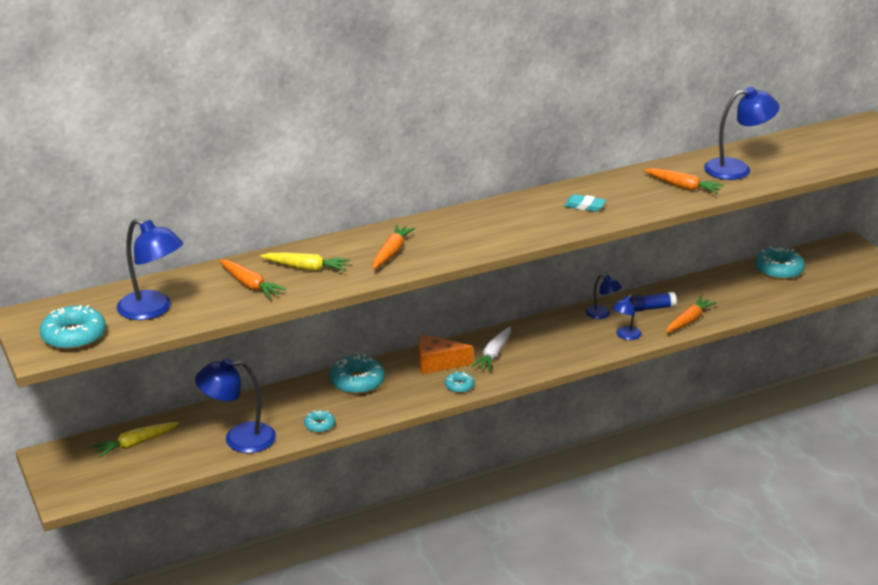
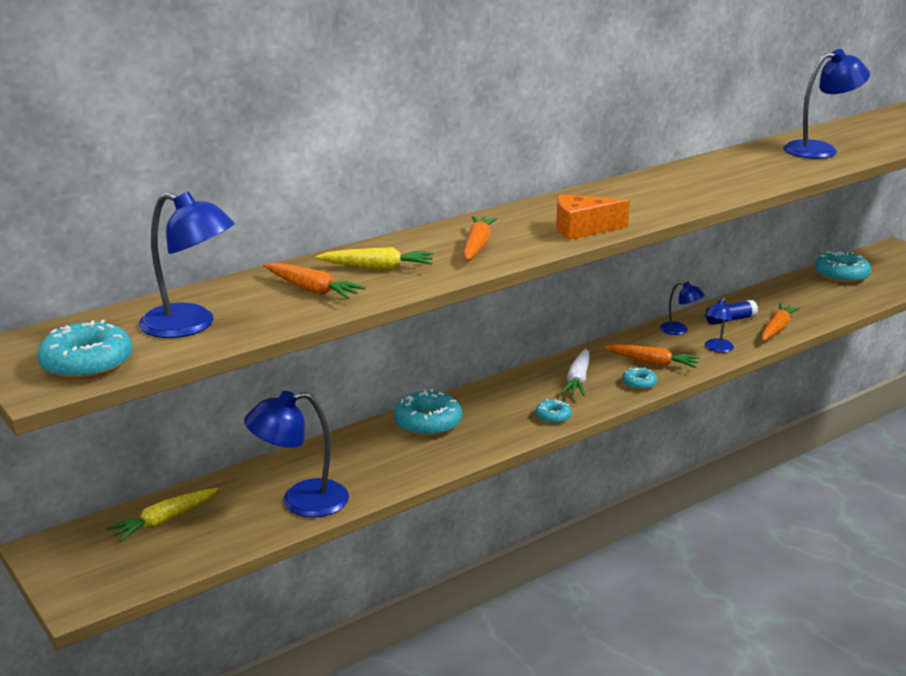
camera: 10 degrees left, 5 degrees down
(319, 425) = (399, 475): turquoise donut -> turquoise donut (639, 383)
(437, 363) = (516, 394): orange cheese -> orange cheese (582, 229)
(584, 206) = (678, 189): turquoise eraser -> none
(683, 187) = (774, 167): orange carrot -> orange carrot (652, 363)

